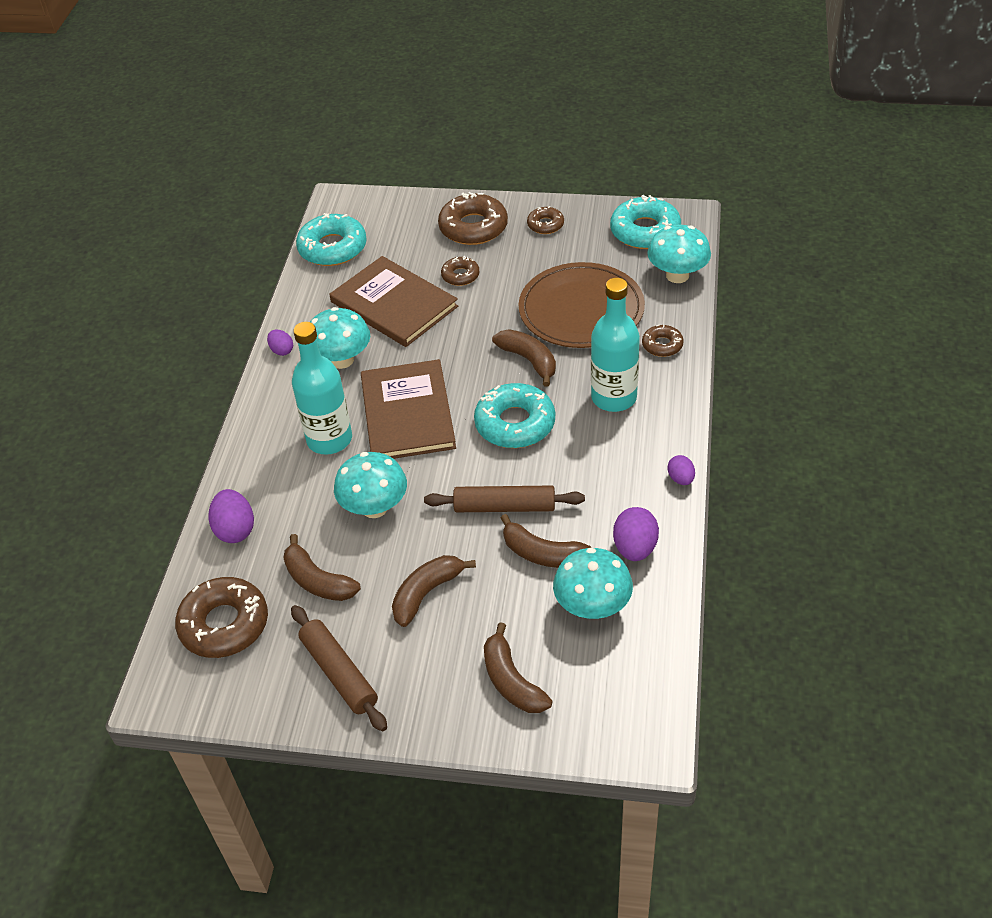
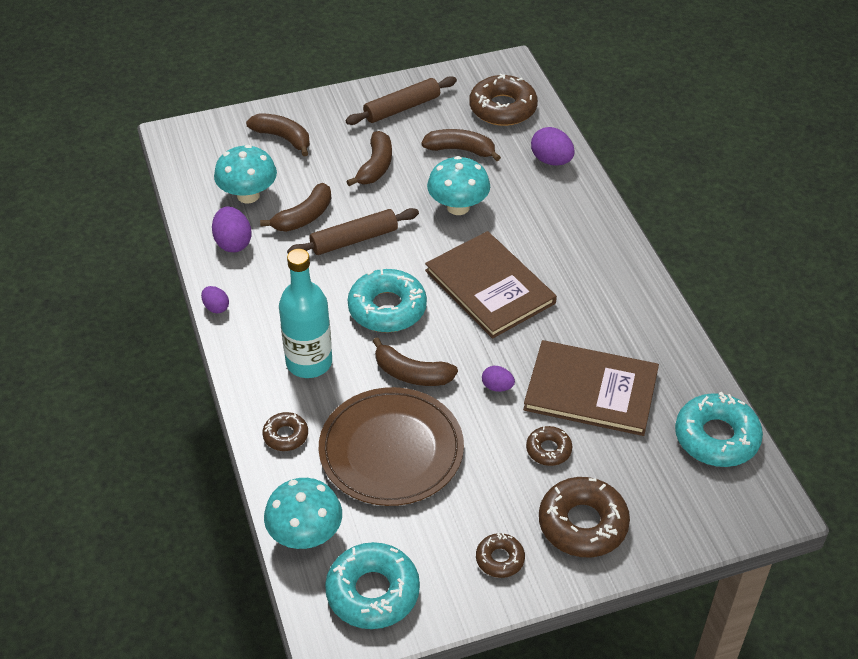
camera: 150 degrees right, 0 degrees up
(282, 350) = (655, 305): purple egg -> purple egg (497, 387)
(329, 439) = (538, 244): turquoise bottle -> none
(339, 673) = (402, 108): brown rolling pin -> brown rolling pin turned 60 degrees counterclockwise
(342, 360) = (590, 315): turquoise mushroom -> none
(543, 554) = (304, 217): brown banana -> brown banana turned 135 degrees clockwise

